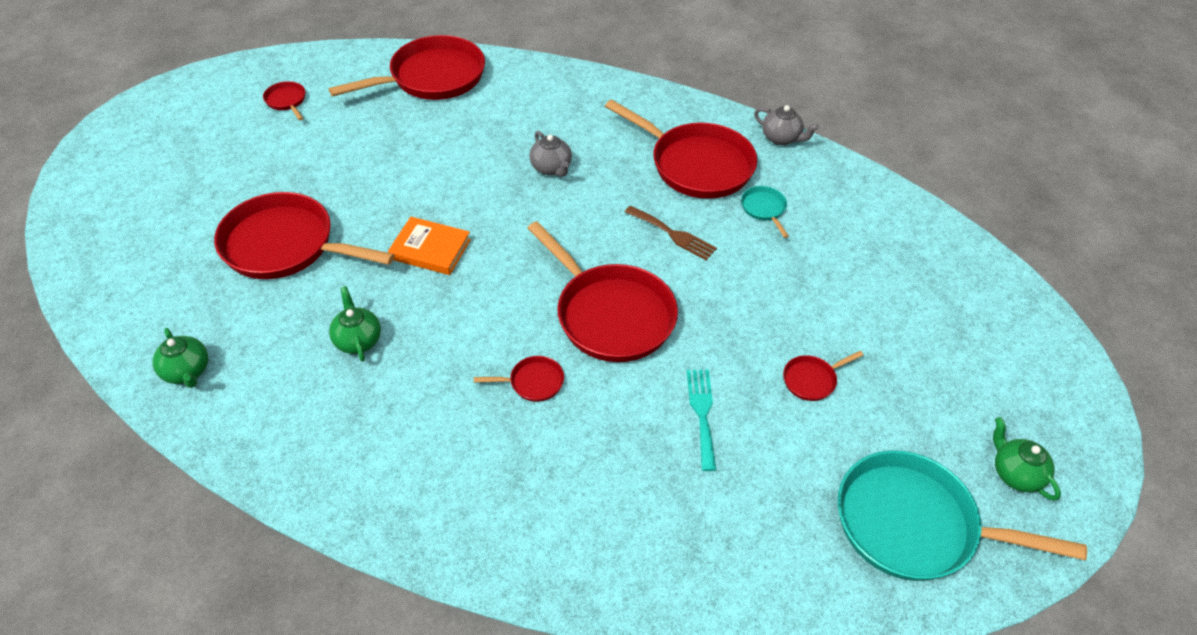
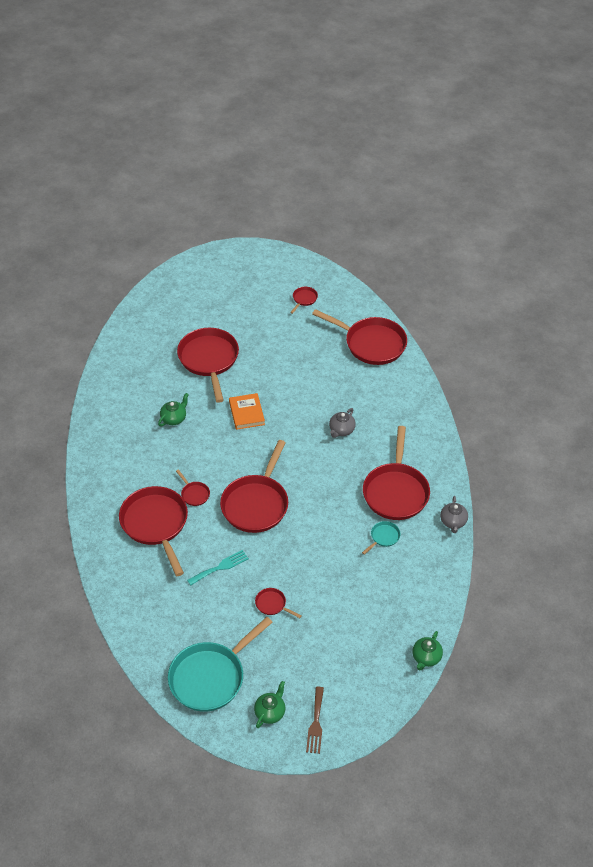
camera: 60 degrees right, 0 degrees up
(187, 371) = (118, 373): green teapot -> green teapot (426, 658)
(556, 464) = (156, 524): none -> red pan
(673, 234) = (332, 505): brown fork -> brown fork (315, 723)
(915, 525) = (211, 677): turquoise pan -> turquoise pan turned 120 degrees counterclockwise

